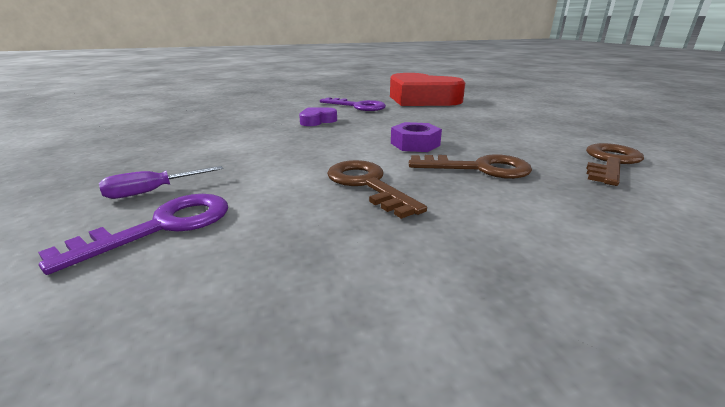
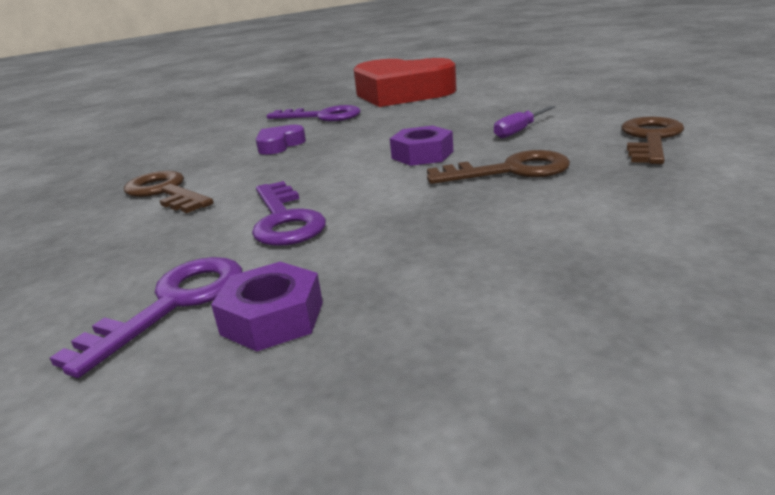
camera: 10 degrees left, 0 degrees up
(152, 191) = (125, 270): purple screwdriver -> purple screwdriver (519, 131)
(224, 256) = (272, 318): none -> purple nut
(286, 175) = (285, 220): none -> purple key
(367, 184) = (390, 212): brown key -> brown key (165, 192)

